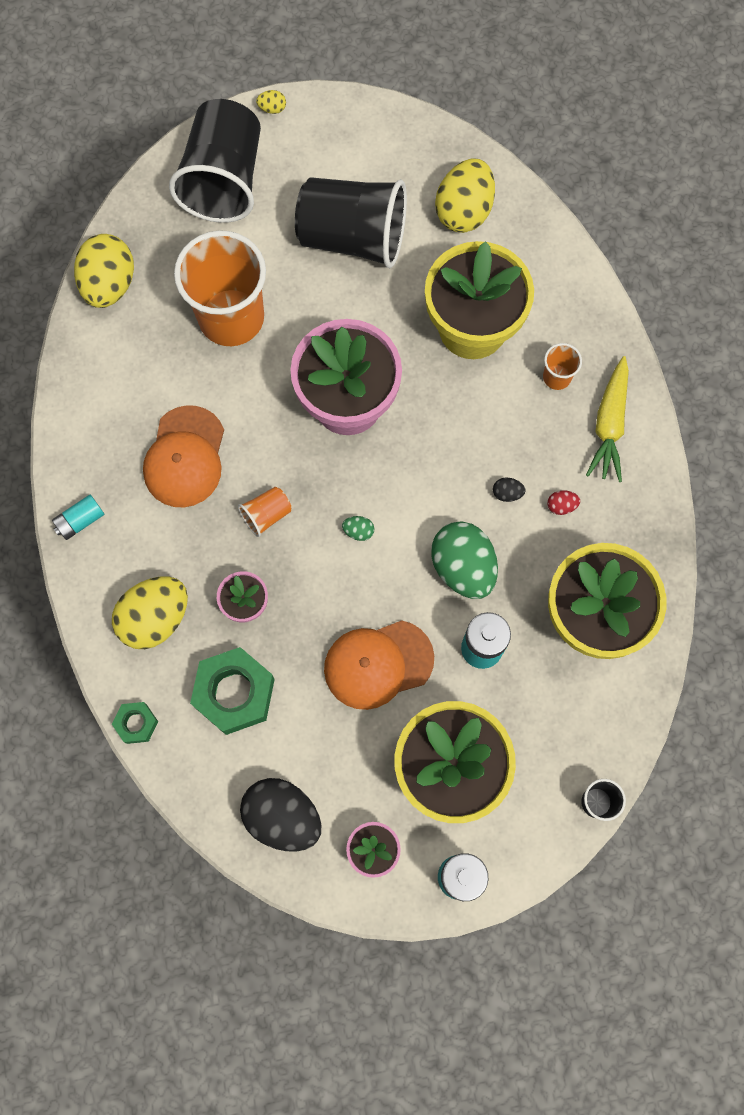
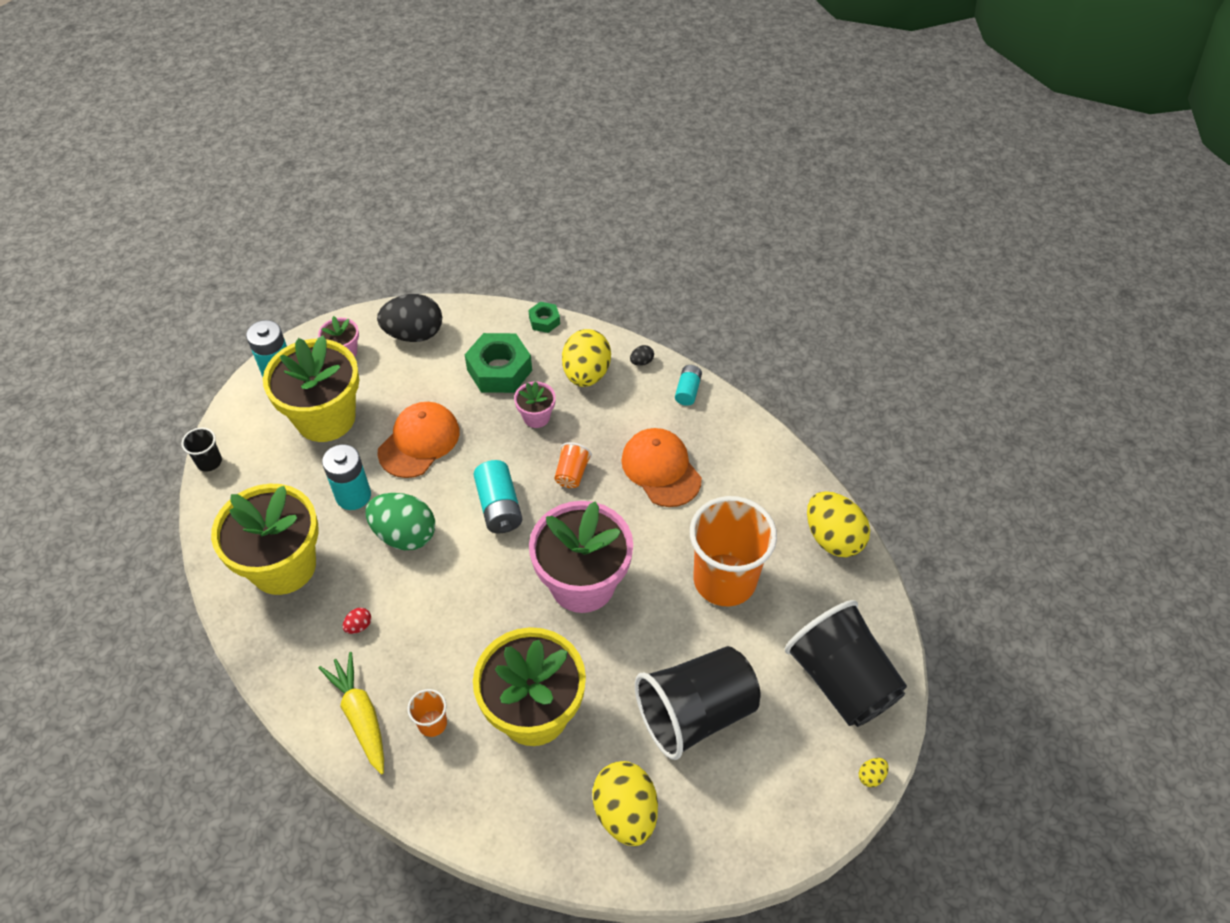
camera: 140 degrees right, 20 degrees down
(358, 531) = (499, 506): green egg -> turquoise battery
(507, 493) = (408, 605): black egg -> black egg (641, 362)

